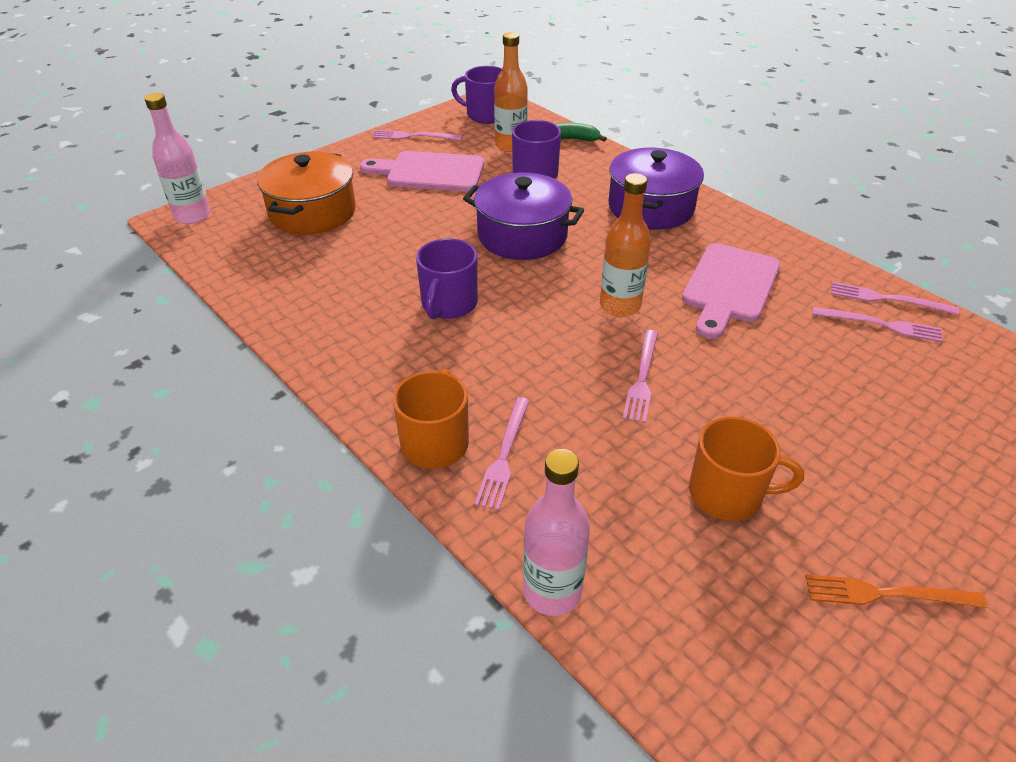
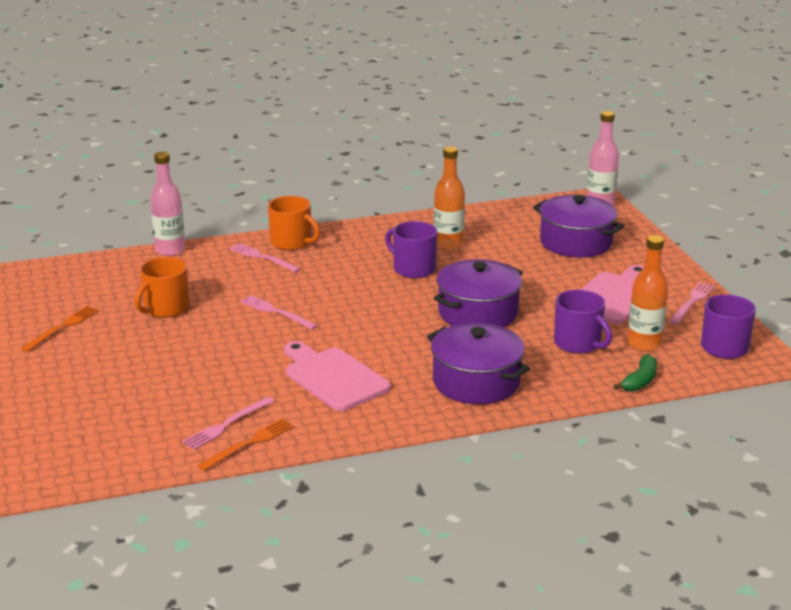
camera: 115 degrees right, 15 degrees down
(312, 212) = (576, 242): orange pot -> purple pot
(620, 306) = (354, 326): orange bottle -> orange bottle (448, 244)
(887, 299) = (249, 443): pink fork -> orange fork

